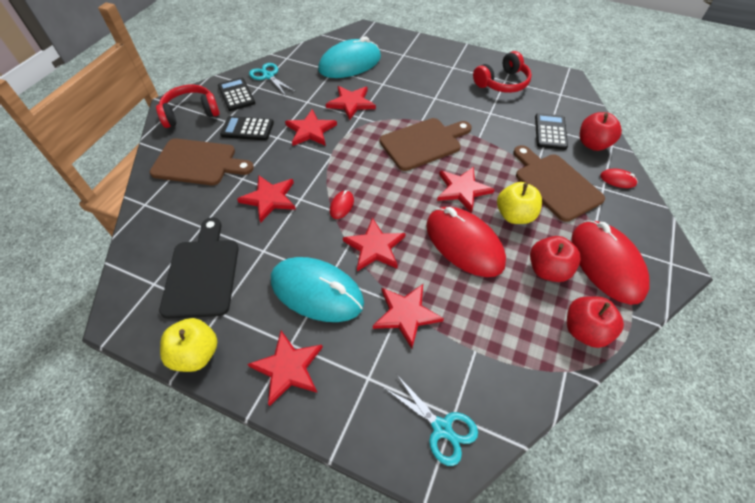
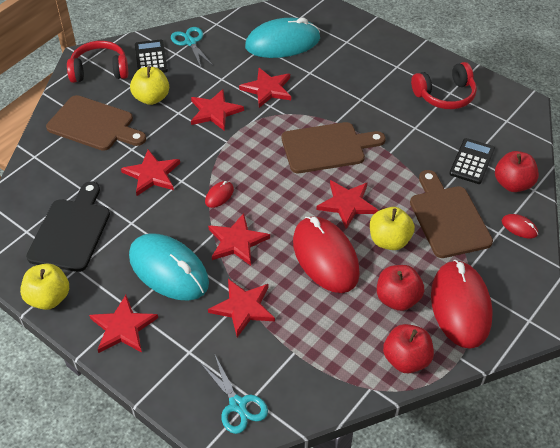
camera: 15 degrees right, 5 degrees down
(247, 129) = (151, 98): black calculator -> yellow apple

